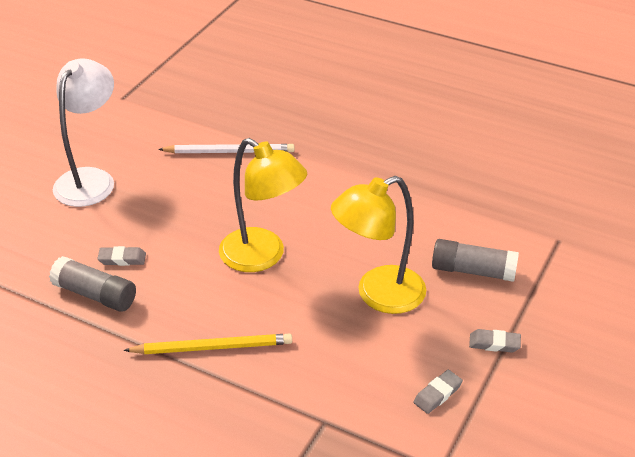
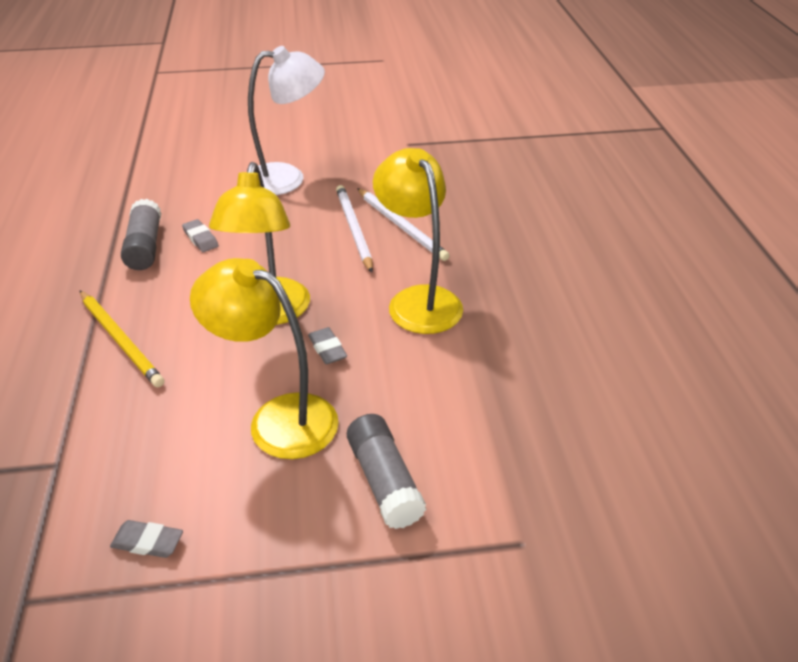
camera: 55 degrees right, 0 degrees up
(206, 175) = (354, 229): none -> white pencil
(322, 182) = (418, 300): none -> yellow lamp
(494, 343) = (269, 560): grey eraser -> grey eraser (327, 349)

